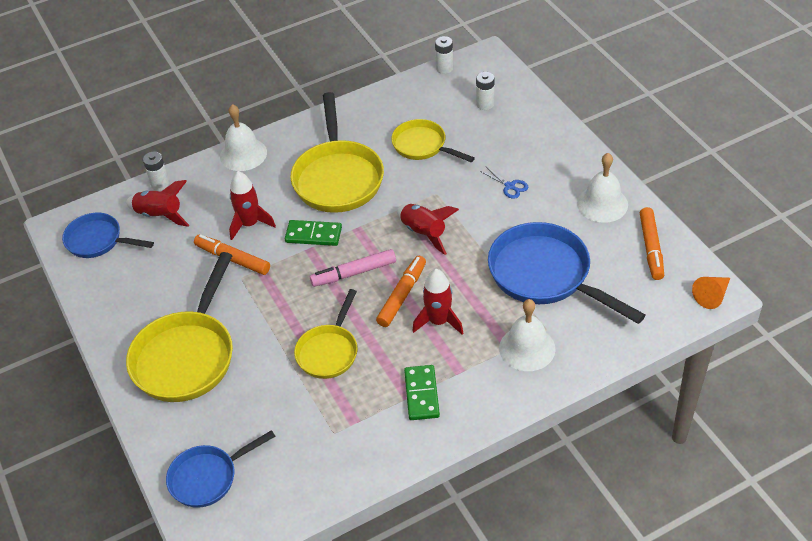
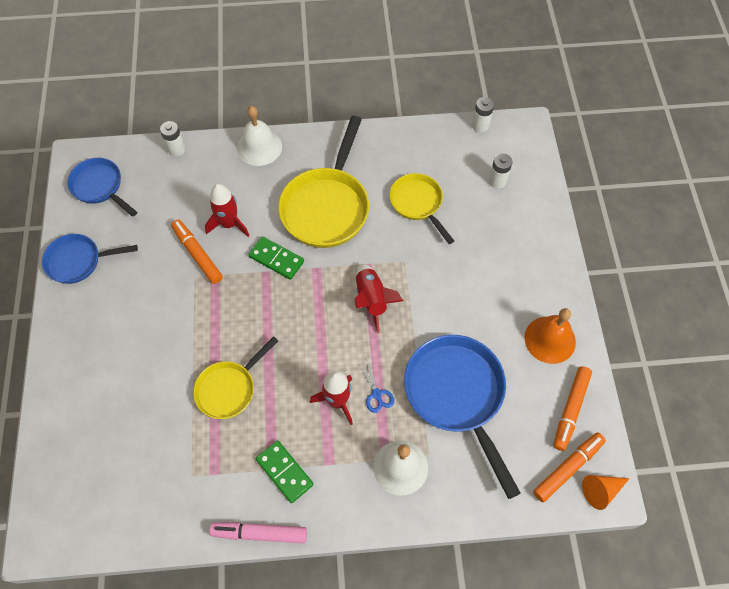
camera: 20 degrees right, 15 degrees up
(160, 215) = (161, 182): red rocket -> none
(187, 356) = (113, 338): yellow pan -> none
(208, 477) = (70, 470): blue pan -> blue pan (78, 261)
(353, 273) = (290, 315): pink marker -> pink marker (259, 533)
(402, 295) = (320, 358): orange marker -> orange marker (568, 468)
(422, 394) = (284, 472): green domino -> green domino turned 60 degrees counterclockwise
(510, 186) = (474, 282): blue scissors -> blue scissors (376, 394)
(602, 204) = (550, 339): white bell -> orange bell

